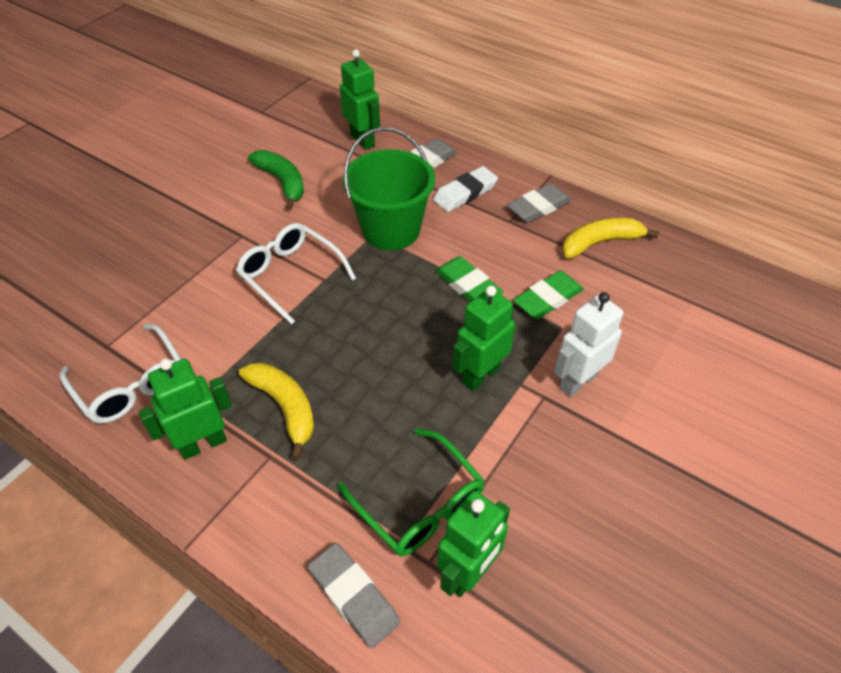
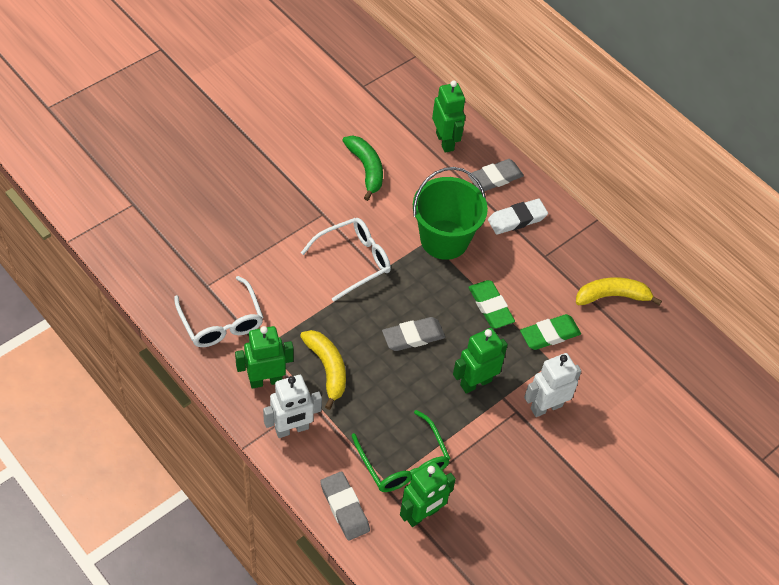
camera: 10 degrees right, 5 degrees up
(252, 501) = (292, 429): none -> white robot
(290, 275) = (354, 261): white glasses -> white glasses turned 90 degrees clockwise
(538, 207) = (574, 249): grey eraser -> grey eraser (413, 336)

